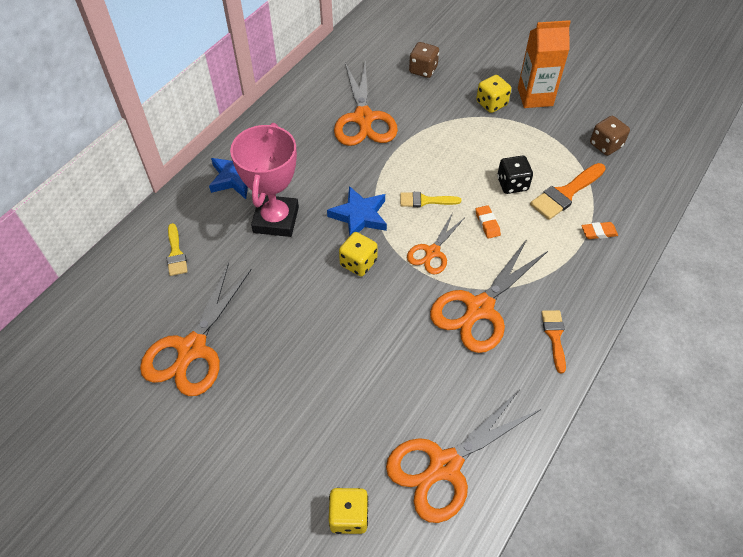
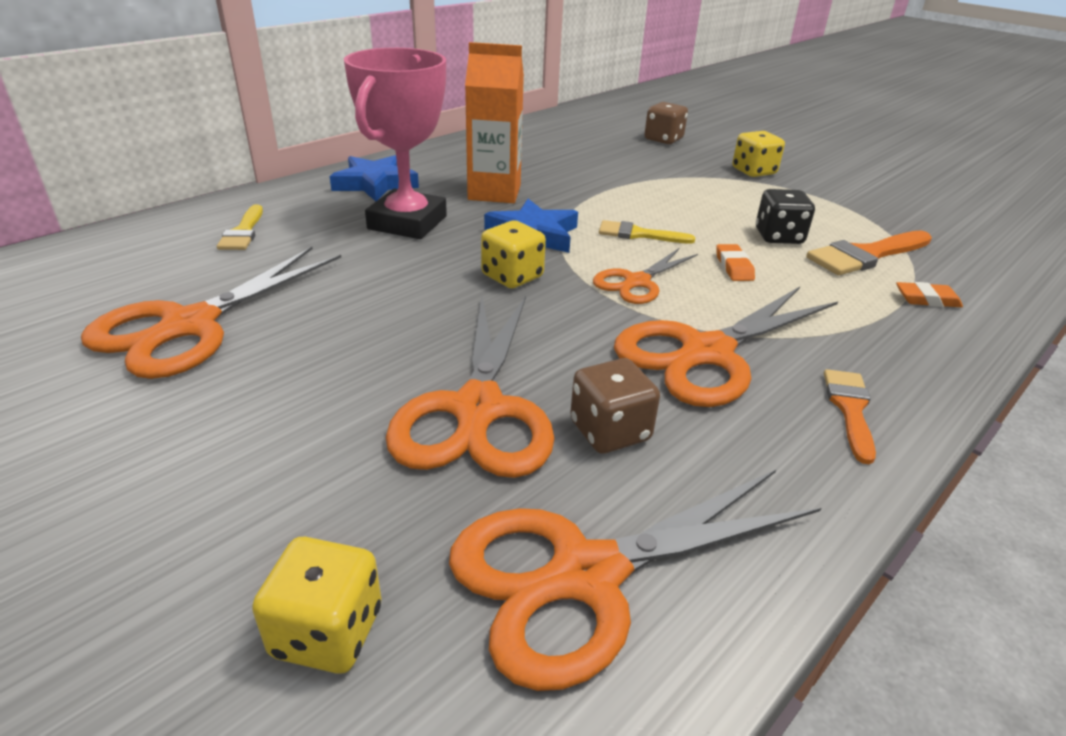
camera: 10 degrees right, 20 degrees down
(363, 118) = (571, 162): orange scissors -> orange scissors (478, 409)
(535, 97) = (817, 173): orange carton -> orange carton (494, 192)
(605, 145) = (928, 222): brown dice -> brown dice (610, 431)

